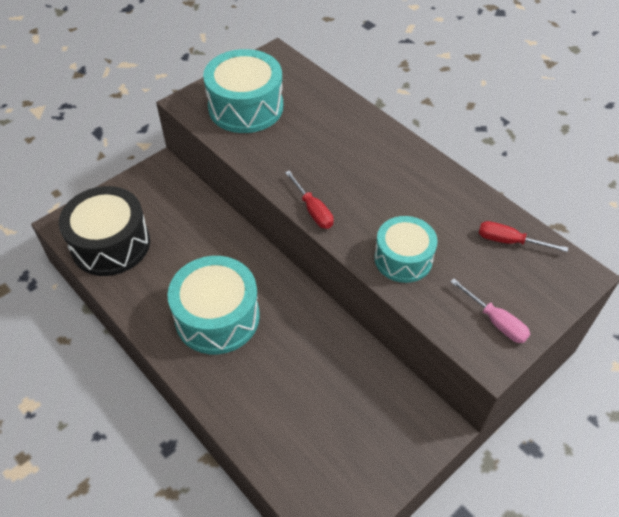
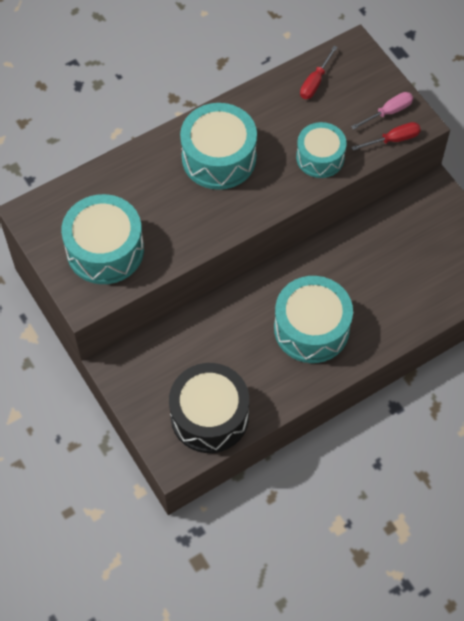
camera: 80 degrees left, 10 degrees up
(313, 210) = (255, 212): red screwdriver -> red screwdriver (393, 139)
(375, 171) = (219, 158): none -> turquoise drum

